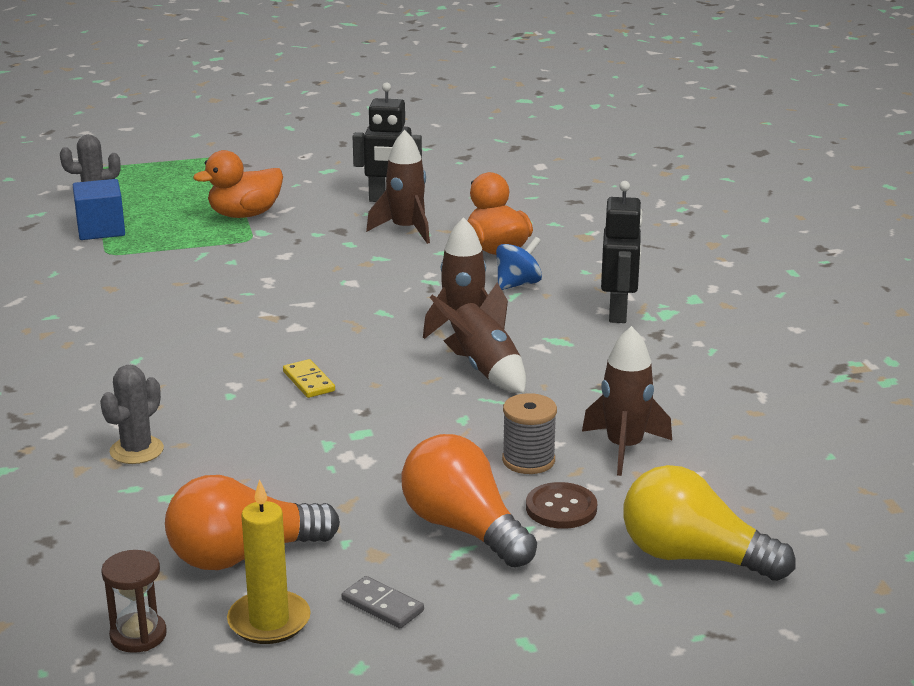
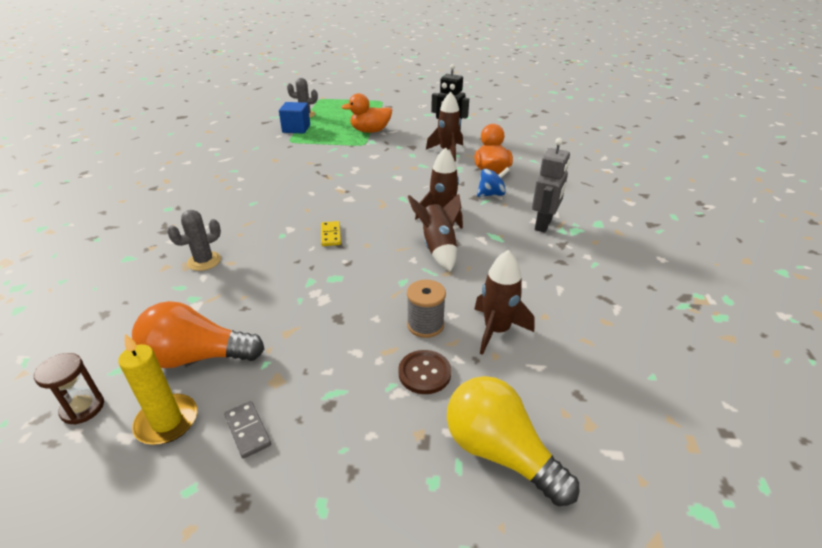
camera: 20 degrees right, 10 degrees up
(463, 528) = (347, 373): orange light bulb -> none
(618, 313) = (543, 224): black robot -> grey robot

